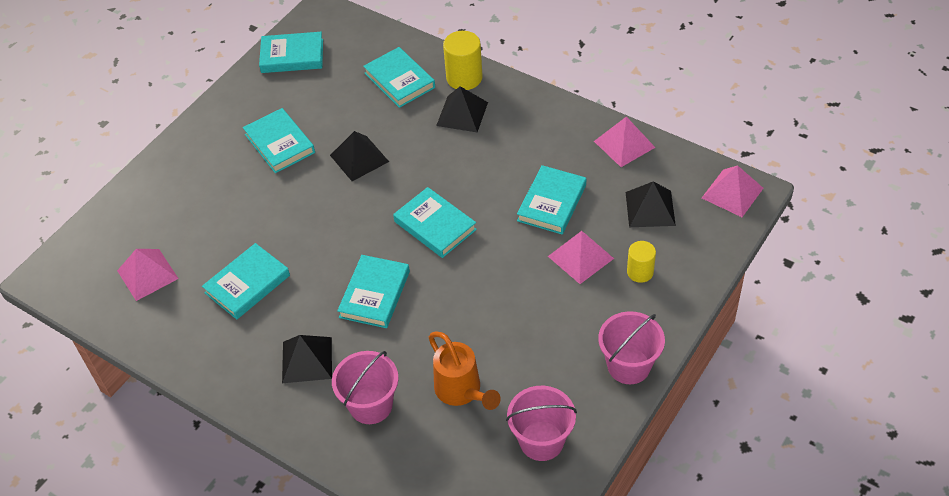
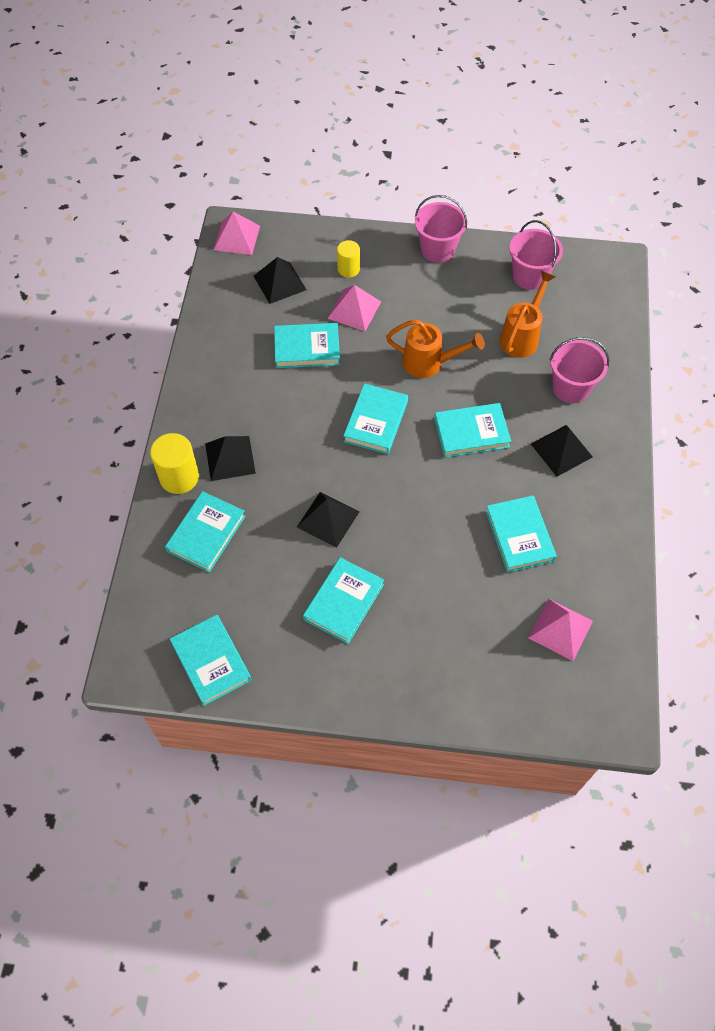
camera: 120 degrees left, 10 degrees up
(247, 284) = (519, 536): turquoise book -> turquoise book turned 60 degrees clockwise
(476, 293) = (429, 363): none -> orange watering can
(624, 144) = (213, 322): pink pyramid -> none

